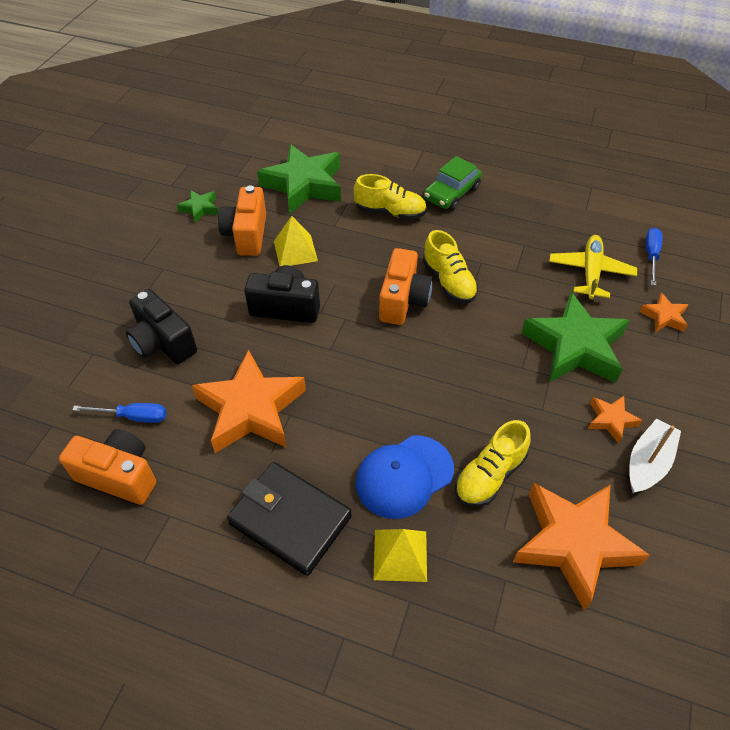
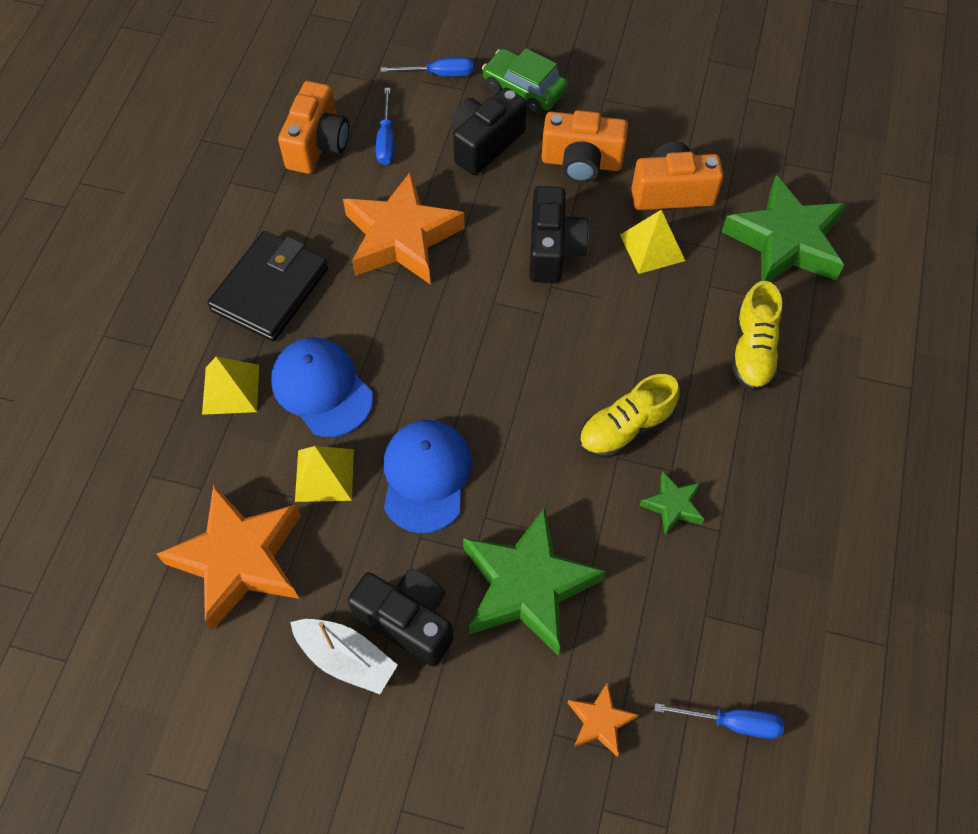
camera: 85 degrees right, 10 degrees up
(67, 371) = (439, 74): none -> blue screwdriver
(200, 208) = (709, 136): green star -> green star (673, 505)
(403, 301) = (582, 375): orange camera -> orange camera (581, 163)
(451, 193) = (814, 430): green car -> green car (524, 89)
(489, 403) = (426, 476): none -> blue cap
(489, 475) = (324, 475): yellow shoe -> yellow pyramid
(590, 272) = (677, 622): yellow plane -> none
(611, 420) = (408, 620): orange star -> black camera

